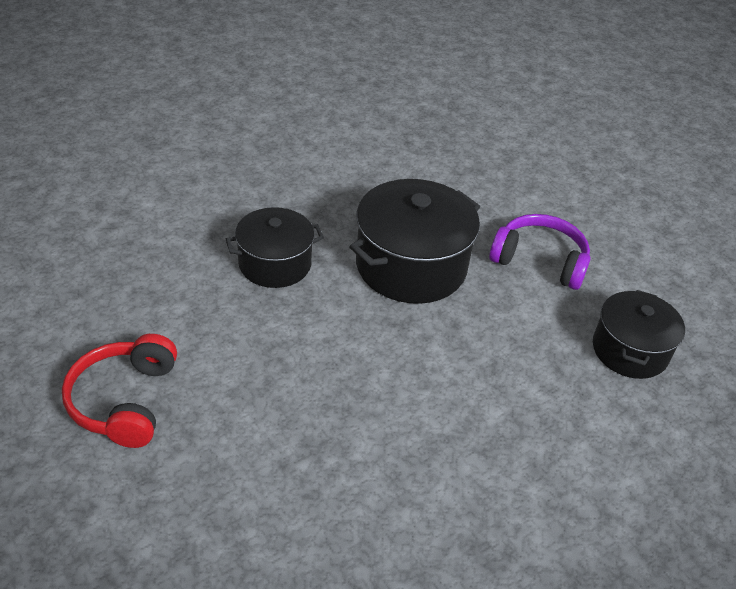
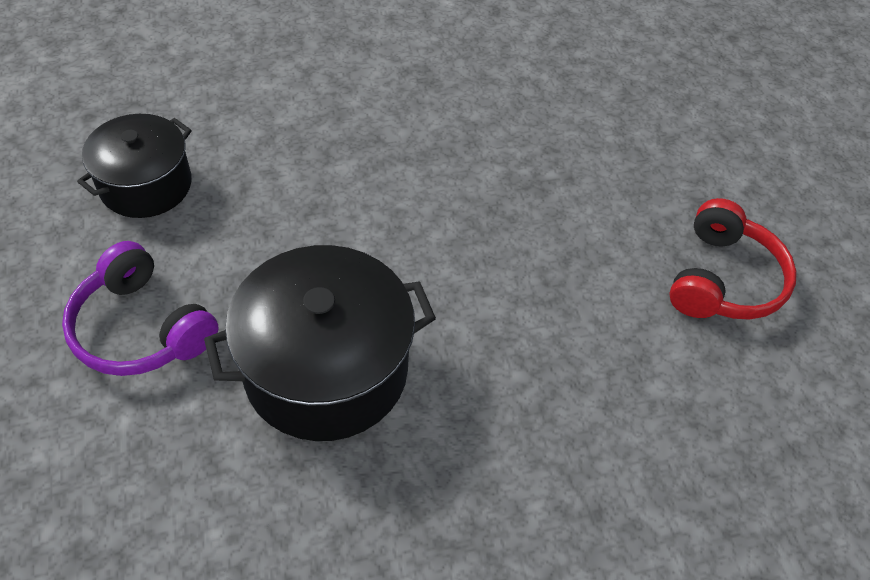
camera: 160 degrees left, 10 degrees up
(275, 264) = (516, 426): black pot -> none

